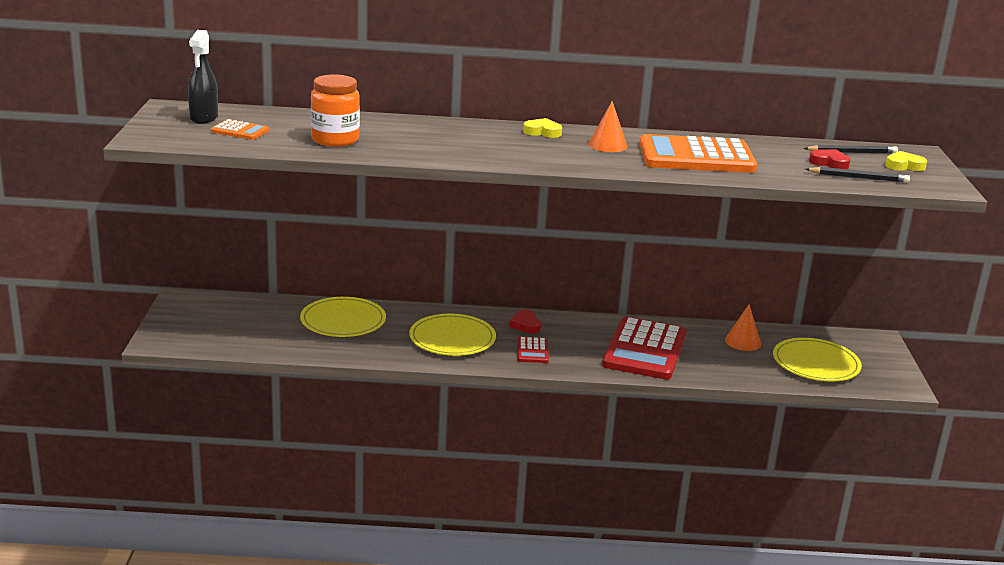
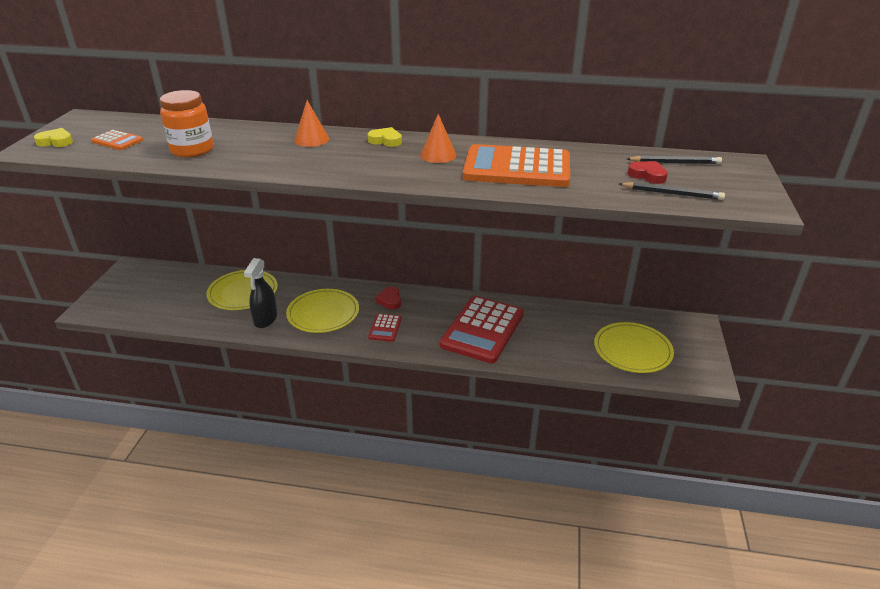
camera: 10 degrees right, 10 degrees up
(204, 118) = (99, 127): black spray bottle -> black spray bottle (265, 319)
(743, 342) = (572, 323): orange cone -> orange cone (311, 139)
(904, 166) = (724, 178): yellow heart -> yellow heart (56, 141)

